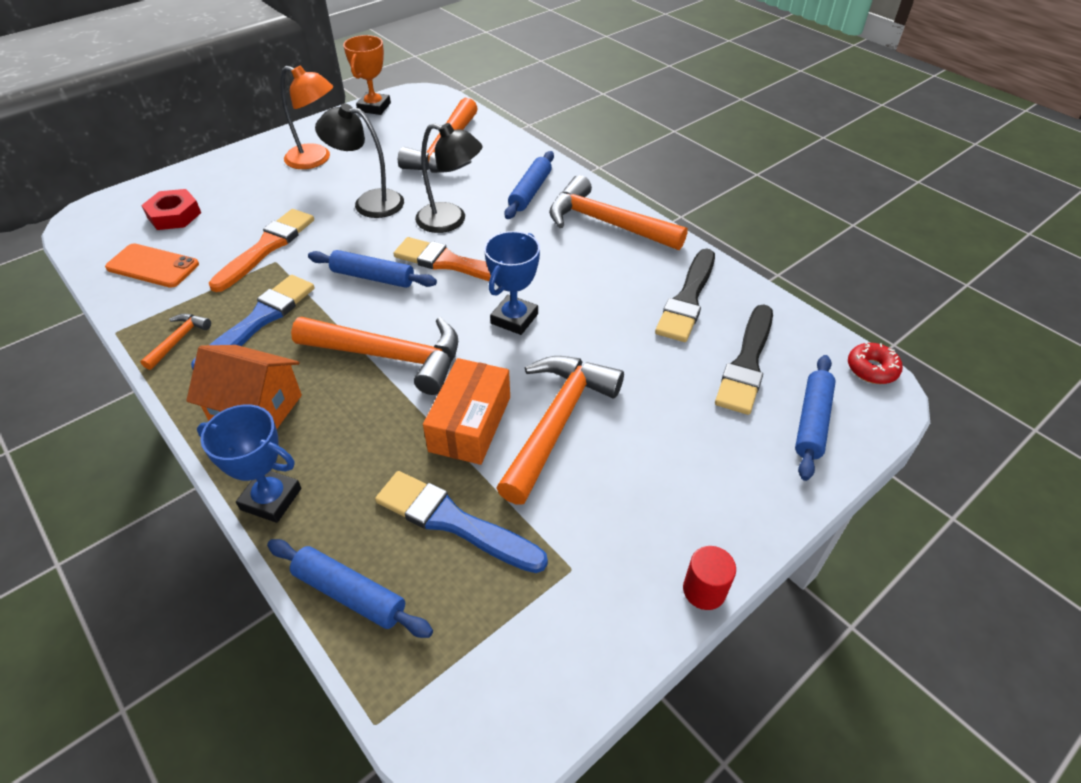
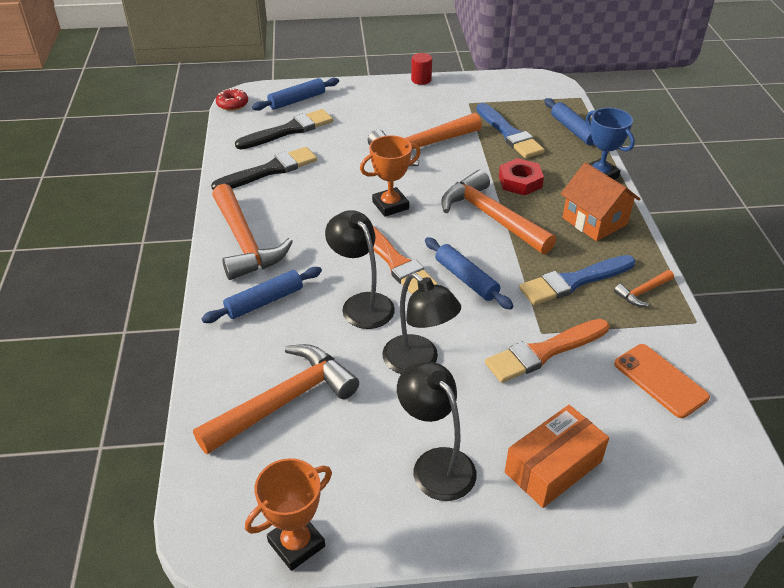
camera: 145 degrees left, 5 degrees down
(174, 215) = (631, 447): red nut -> red nut (520, 181)
(316, 159) = (436, 464): orange lamp -> black lamp
(470, 424) = (469, 165): orange box -> orange box (553, 467)
(514, 319) = (390, 205): blue trophy -> orange trophy

